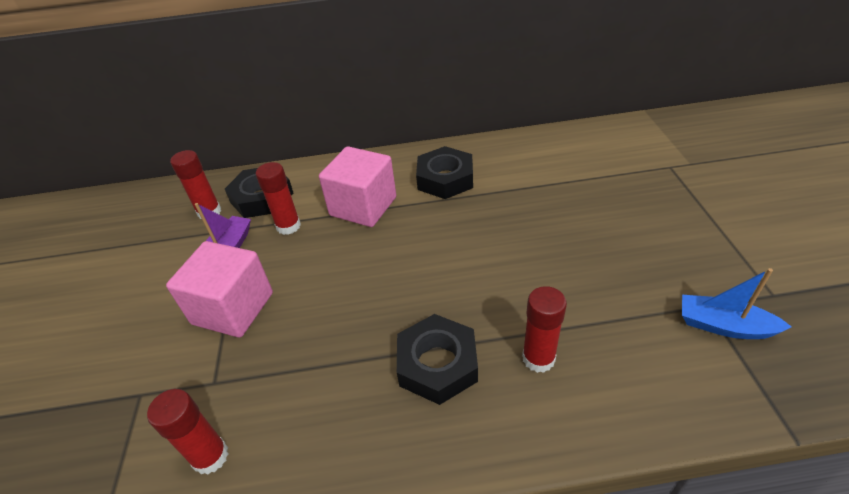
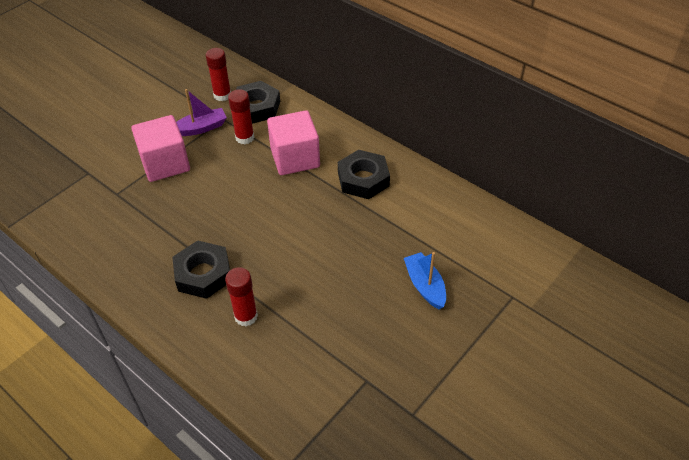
camera: 45 degrees right, 5 degrees up
(210, 456) = (79, 225): red glue stick -> none
(724, 326) = (355, 397): blue boat -> blue boat (425, 285)

